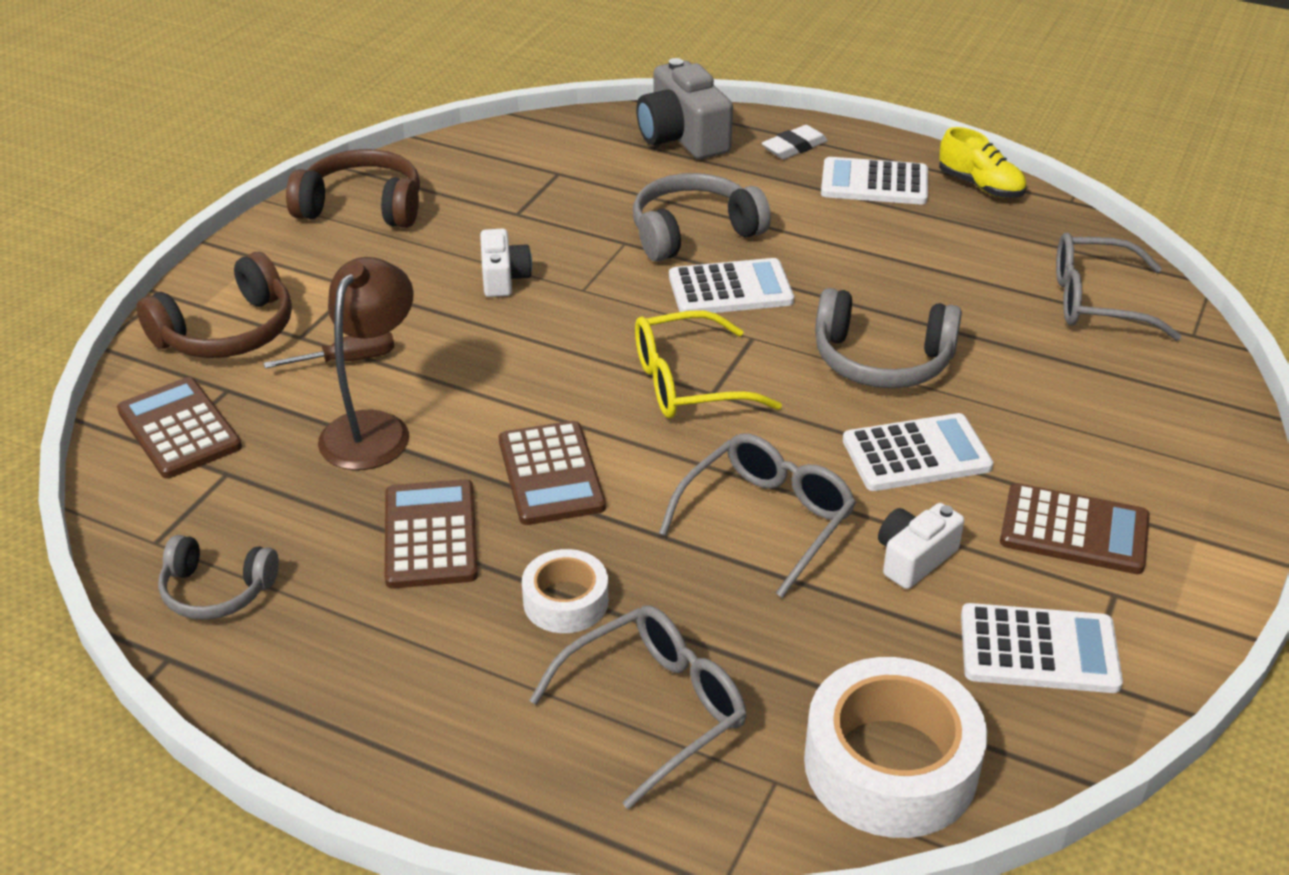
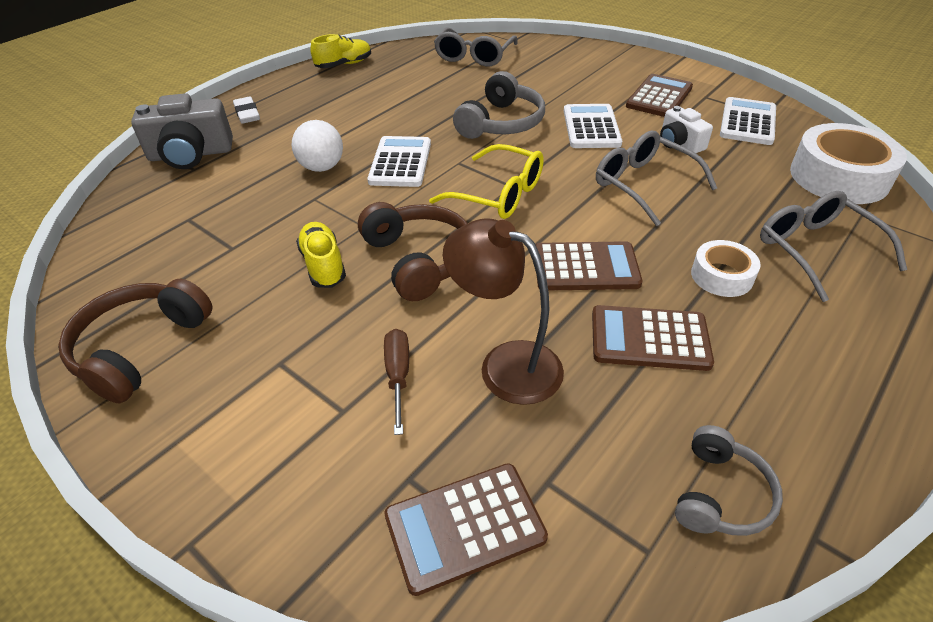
camera: 75 degrees left, 5 degrees up
(228, 332) = (305, 476): brown headphones -> brown headphones (419, 260)
(503, 278) = (323, 265): white camera -> yellow shoe
(687, 383) = (499, 194): yellow glasses -> yellow glasses turned 60 degrees counterclockwise
(693, 232) = (322, 167): grey headphones -> white ball
(874, 183) = (314, 94): white calculator -> none

